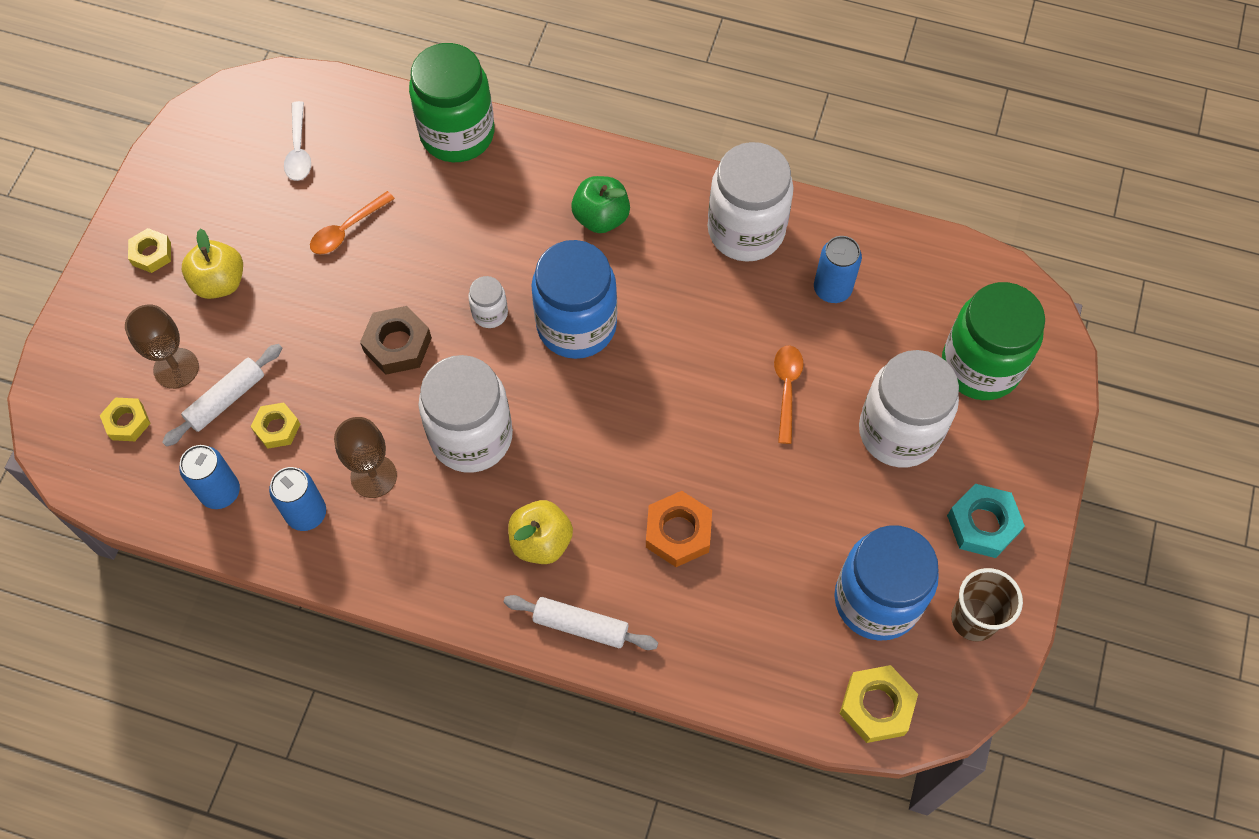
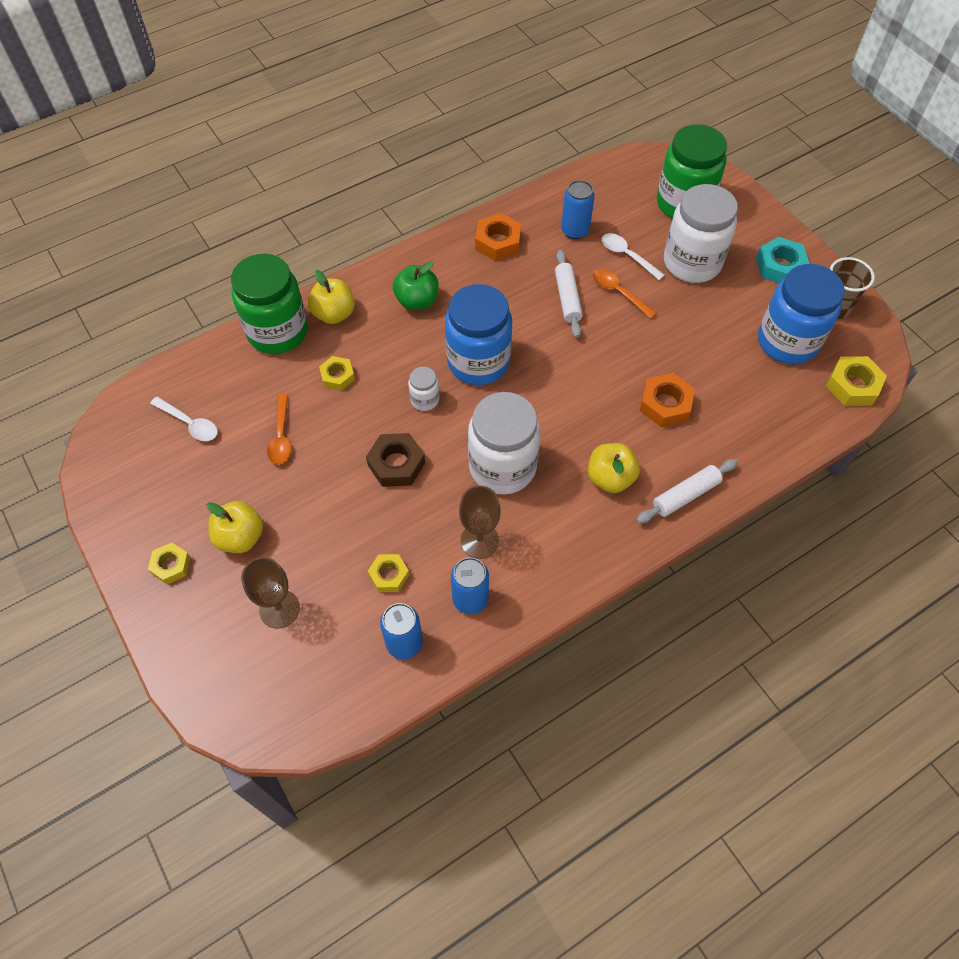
camera: 50 degrees left, 5 degrees down
(127, 422) = (290, 670): yellow nut -> yellow nut (337, 376)
(226, 399) = (336, 593): white rolling pin -> white rolling pin (567, 298)
(520, 162) = (334, 314): none -> yellow apple
(746, 230) = (498, 242): white jar -> orange nut
(846, 362) = (627, 256): none -> white spoon

